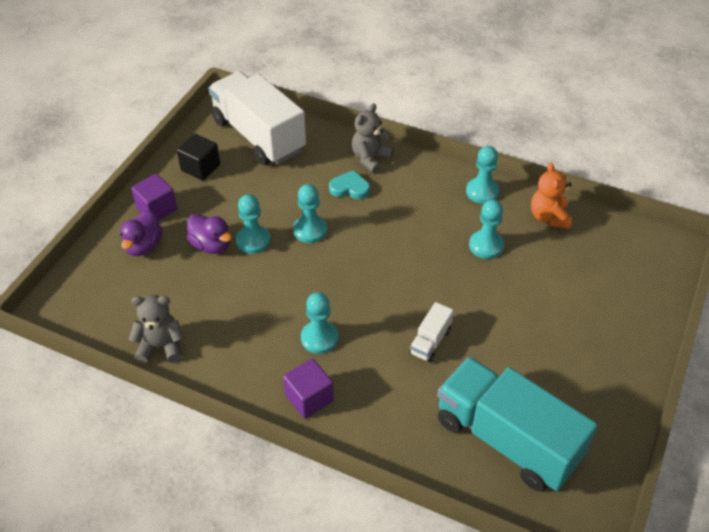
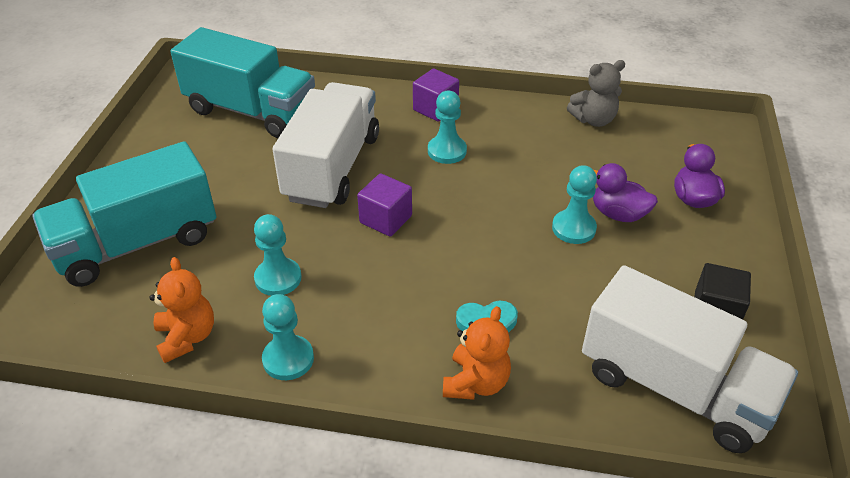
camera: 165 degrees right, 5 degrees down
(157, 209) = (719, 242): purple cube -> purple cube (386, 219)
(310, 230) = (512, 254): turquoise pawn -> none
(370, 158) = (476, 383): grey teddy bear -> orange teddy bear
(430, 341) = (332, 167): white truck -> white truck, size x2.40
(599, 297) = (137, 243): none -> turquoise truck

